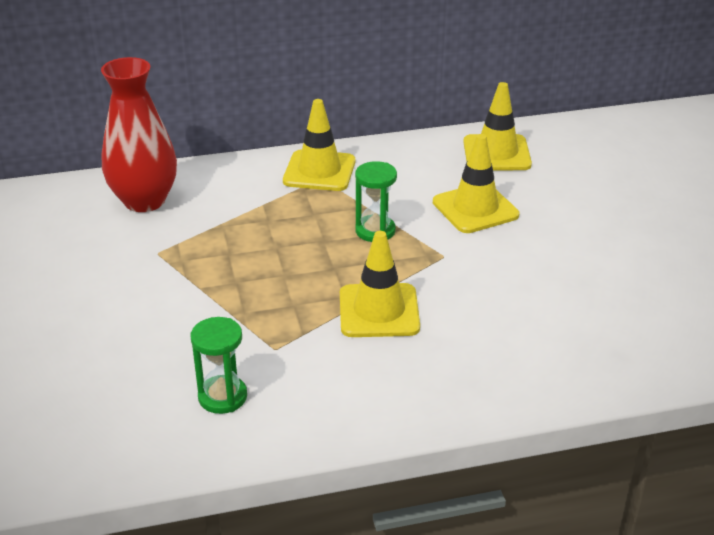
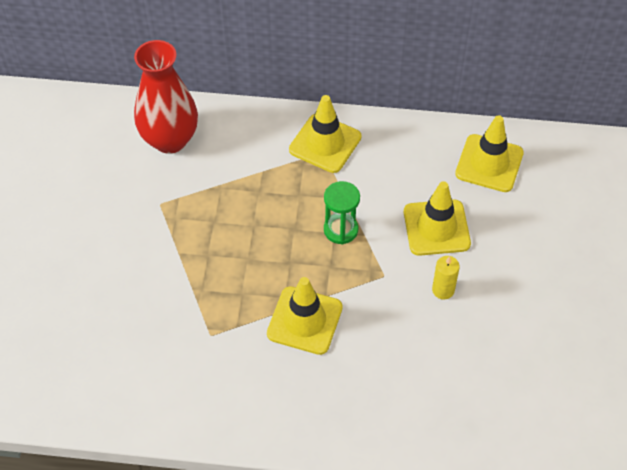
camera: 20 degrees right, 20 degrees up
(222, 397) = (155, 371): green hourglass -> none
(513, 253) = (443, 290): none -> yellow candle

